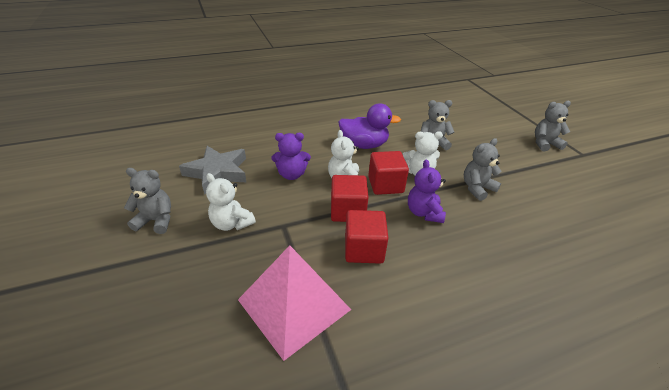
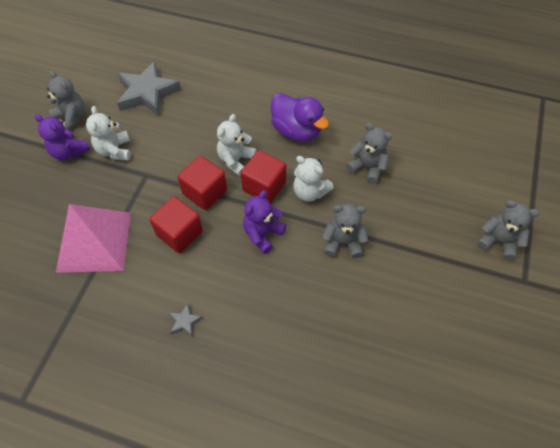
camera: 40 degrees right, 20 degrees up
(291, 174) = (199, 128): purple teddy bear -> purple teddy bear (69, 152)
(453, 311) = (184, 321): none -> grey star

